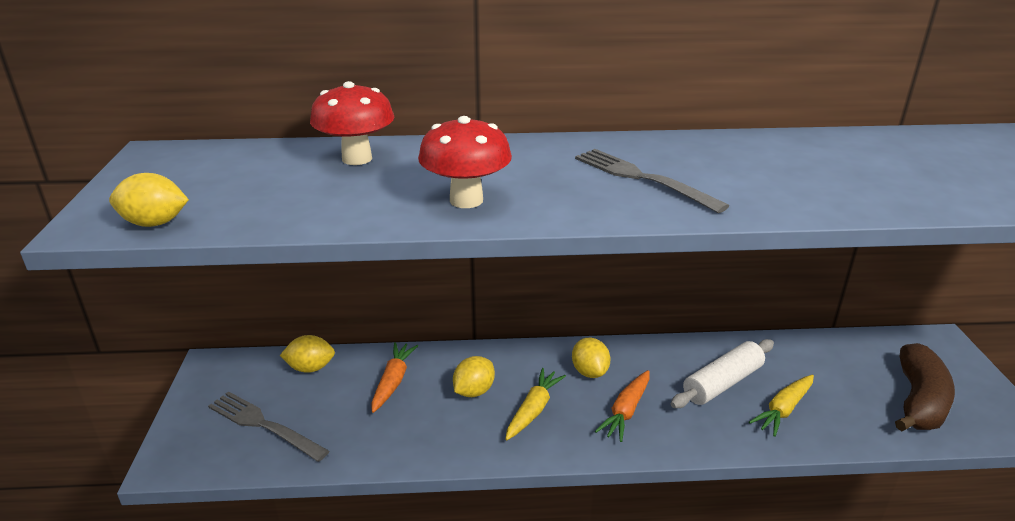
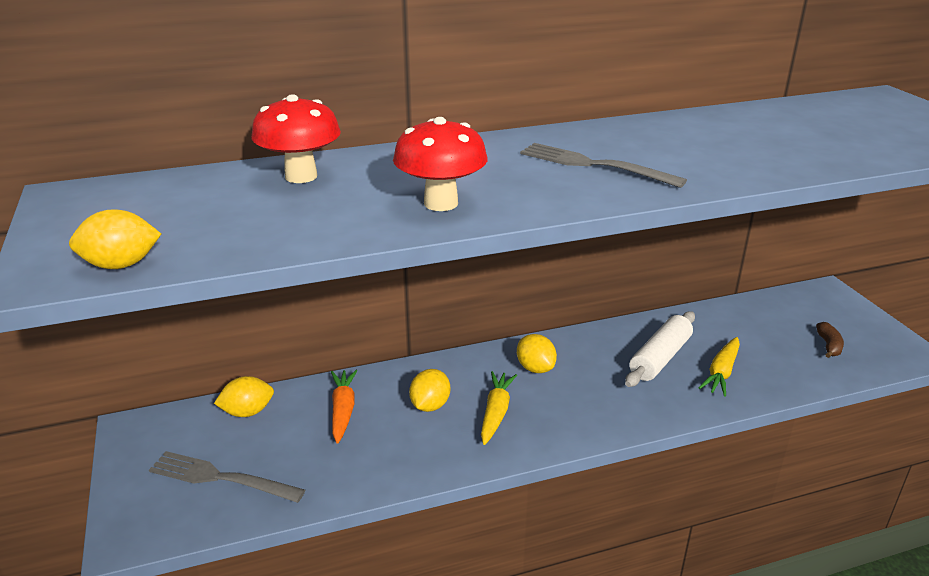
camera: 15 degrees left, 0 degrees up
(626, 411) = (583, 398): orange carrot -> none
(919, 401) = (828, 345): brown banana -> brown banana, size x0.46

